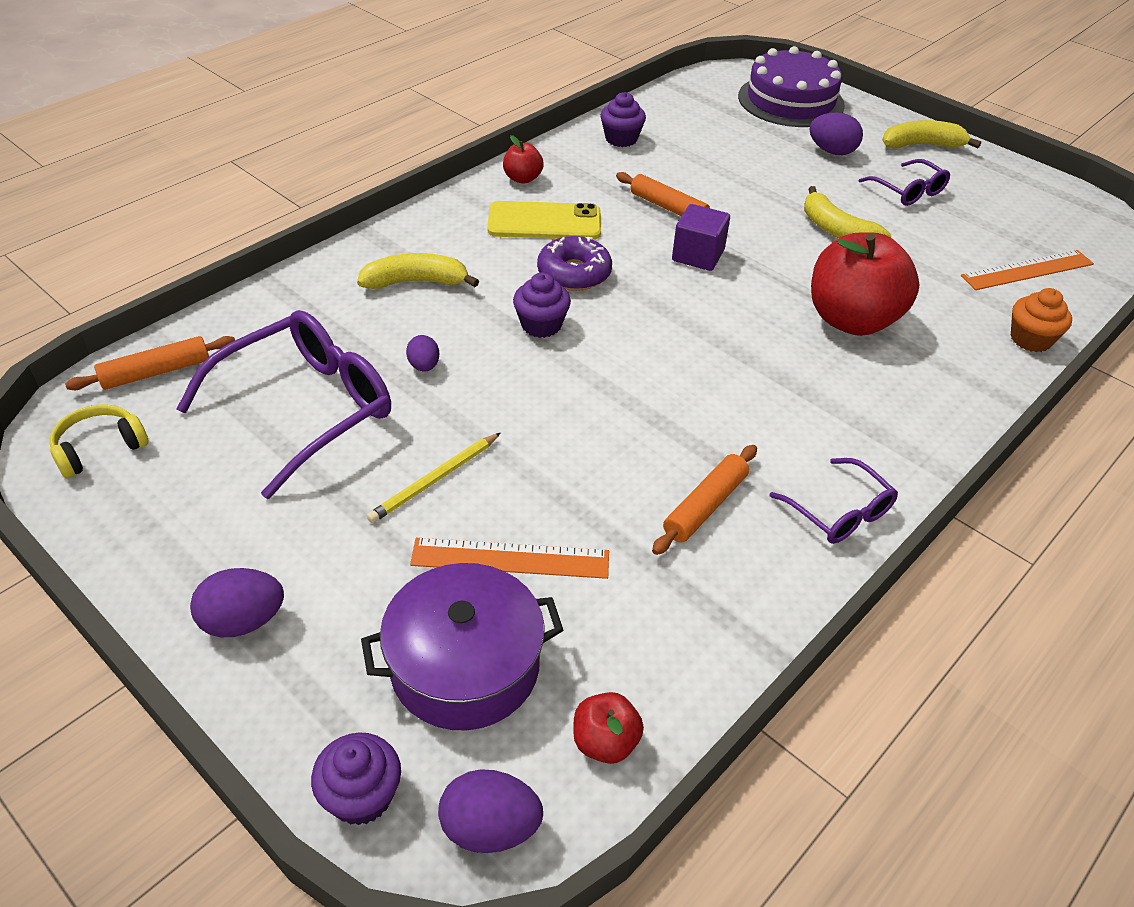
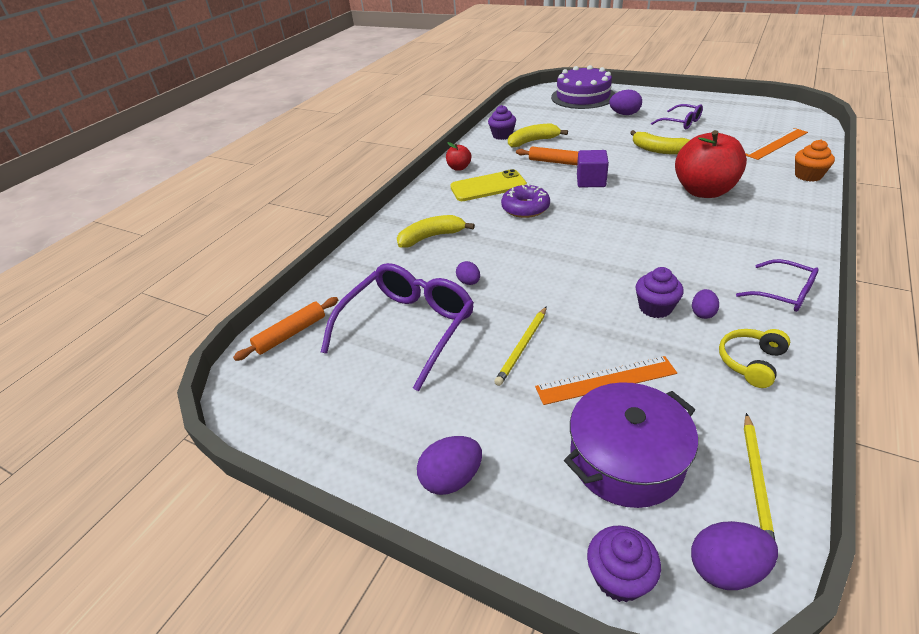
camera: 10 degrees left, 5 degrees down
(99, 448) = (278, 393): yellow headphones -> yellow headphones (751, 362)
(541, 325) = (526, 240): purple cupcake -> purple cupcake (655, 308)
(605, 742) = (756, 480): red apple -> yellow pencil
(705, 506) = (702, 313): orange rolling pin -> purple egg
(922, 145) = (670, 100): yellow banana -> yellow banana (533, 141)

